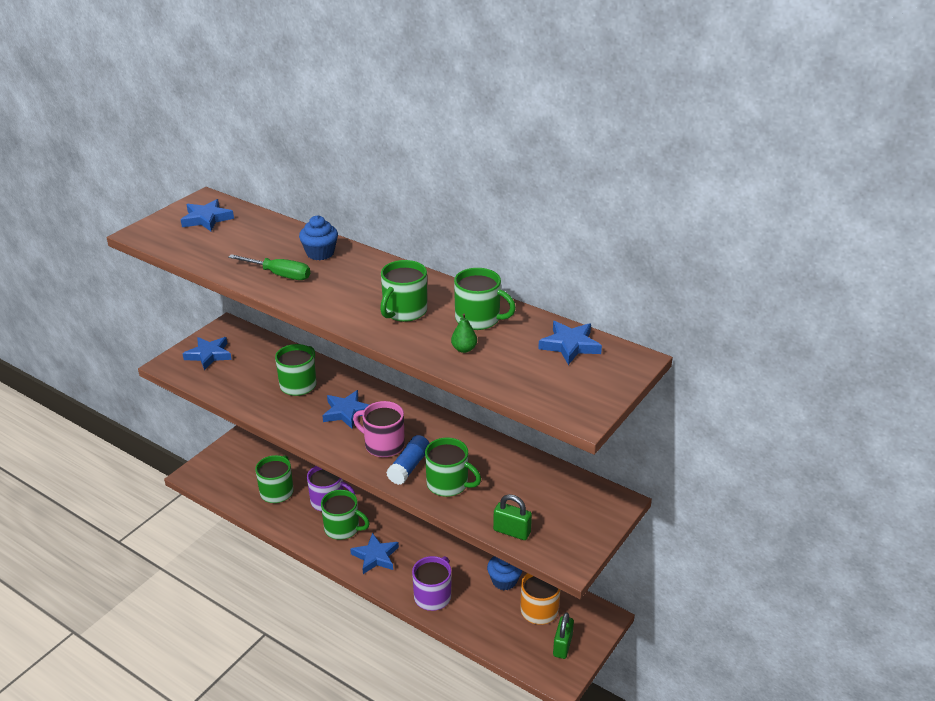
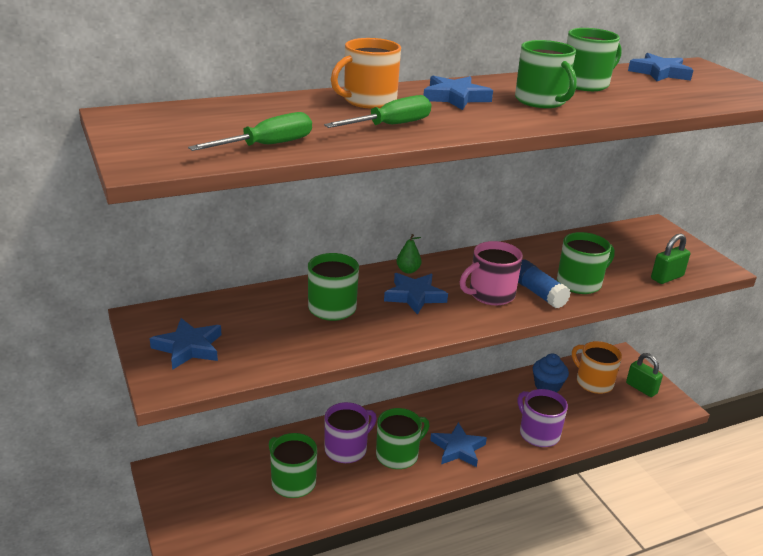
camera: 60 degrees left, 5 degrees down
(202, 252) = (267, 145): none -> green screwdriver
(207, 219) = (179, 125): blue star -> blue star (455, 97)
(320, 253) = (368, 101): blue cupcake -> orange mug
(464, 349) = (635, 100): green pear -> green pear (408, 270)

